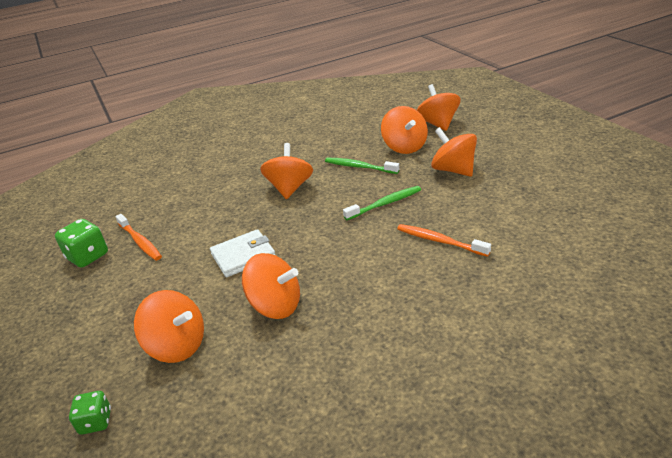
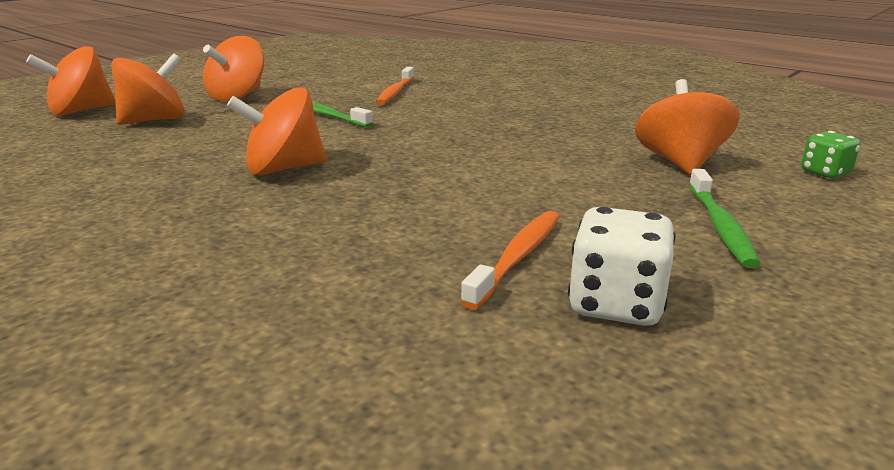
camera: 115 degrees left, 10 degrees down
(88, 256) = (615, 304): green dice -> white dice
(243, 256) = (487, 165): white wallet -> none
(275, 305) = (560, 134): orange spinning top -> none
(359, 167) = (215, 137): green toothbrush -> green toothbrush (720, 226)

